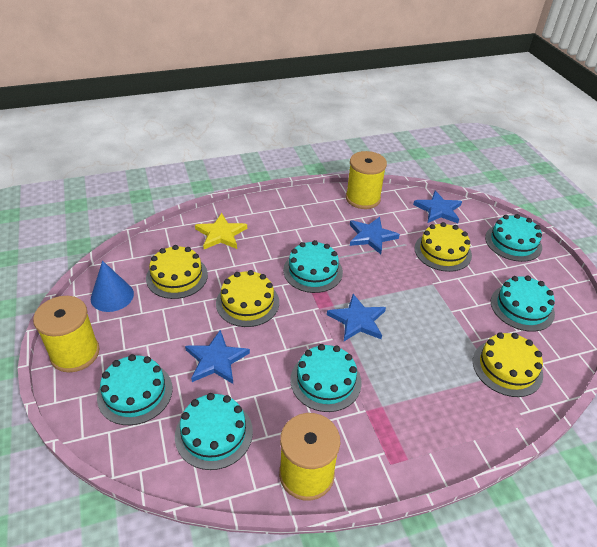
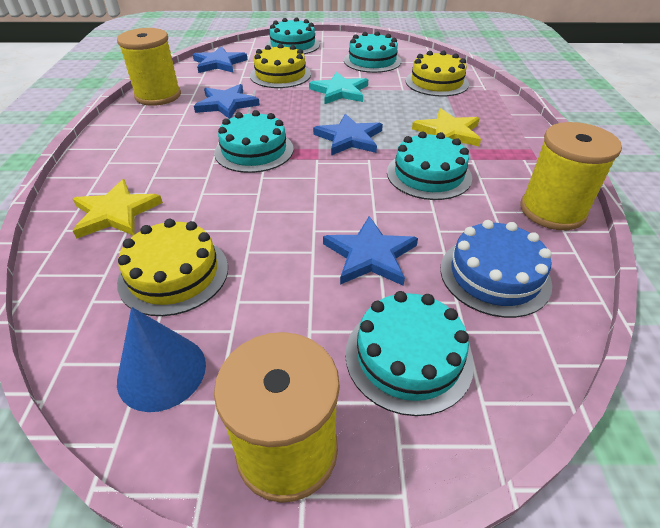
camera: 70 degrees left, 0 degrees up
(214, 433) = (494, 275): turquoise cake -> blue cake
(247, 302) = (277, 210): yellow cake -> none
(404, 388) = (448, 132): none -> yellow star
(437, 297) = (340, 91): none -> turquoise star

